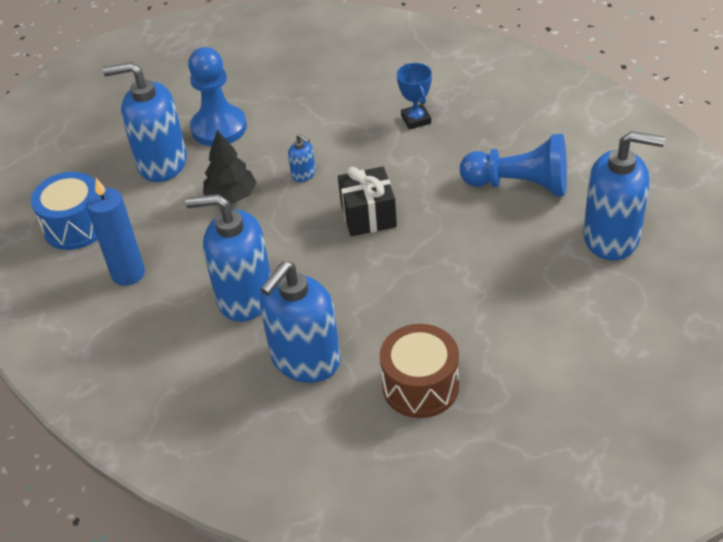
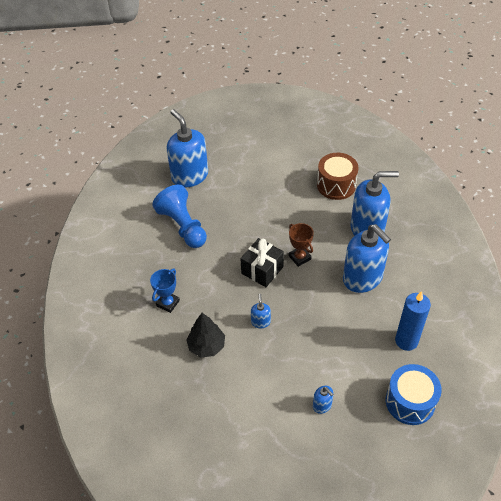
camera: 135 degrees left, 5 degrees up
(162, 163) = (322, 405): blue soap dispenser -> blue soap dispenser, size x0.43
(219, 128) = (264, 402): blue pawn -> none
(231, 196) = (310, 342): black tree -> black tree (206, 346)
(345, 260) = (300, 257): none -> brown trophy

